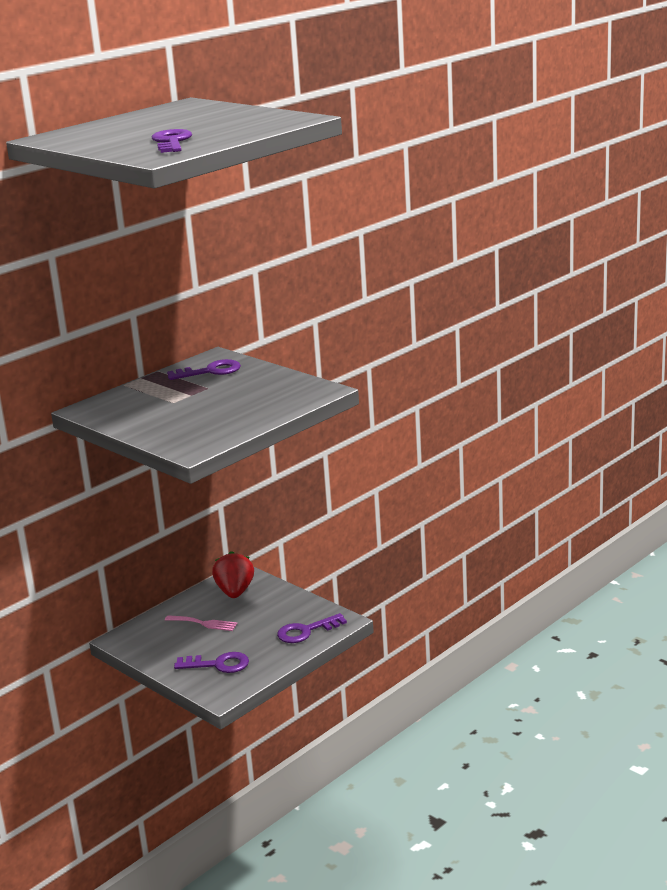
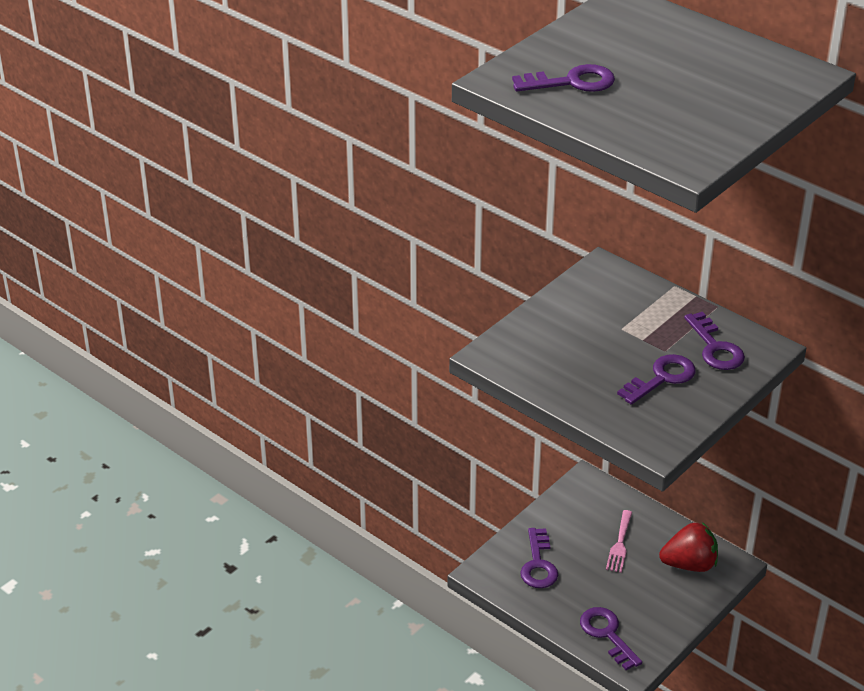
camera: 85 degrees right, 15 degrees up
(242, 388) = (662, 378): none -> purple key

